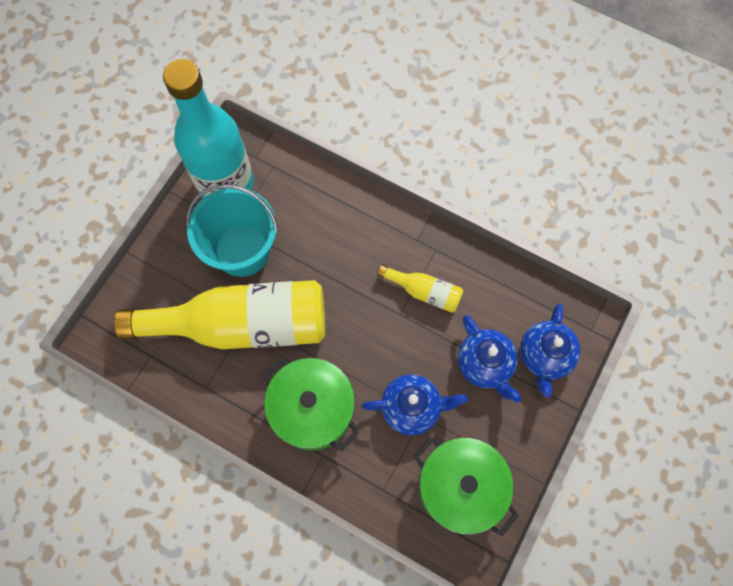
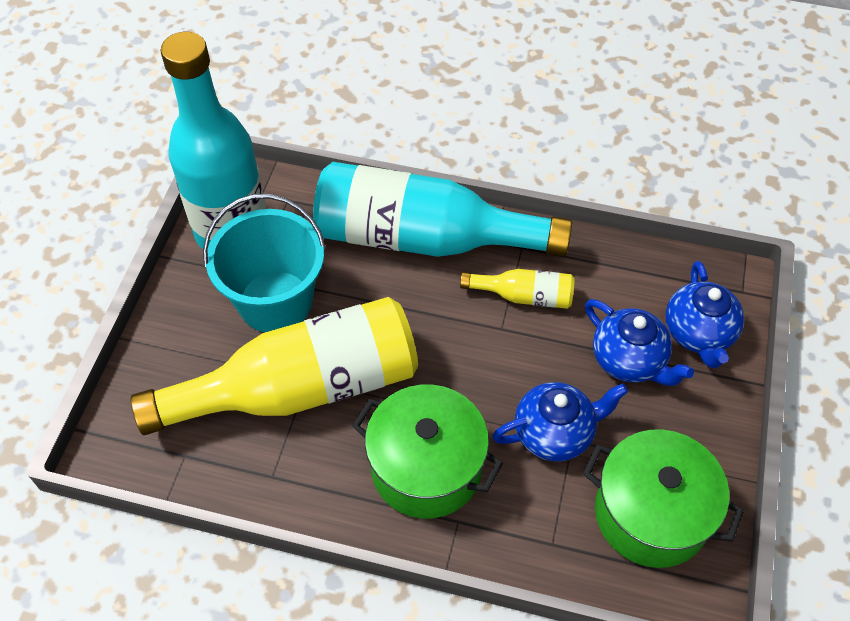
camera: 15 degrees left, 15 degrees down
(364, 224) = (423, 238): none -> turquoise bottle

